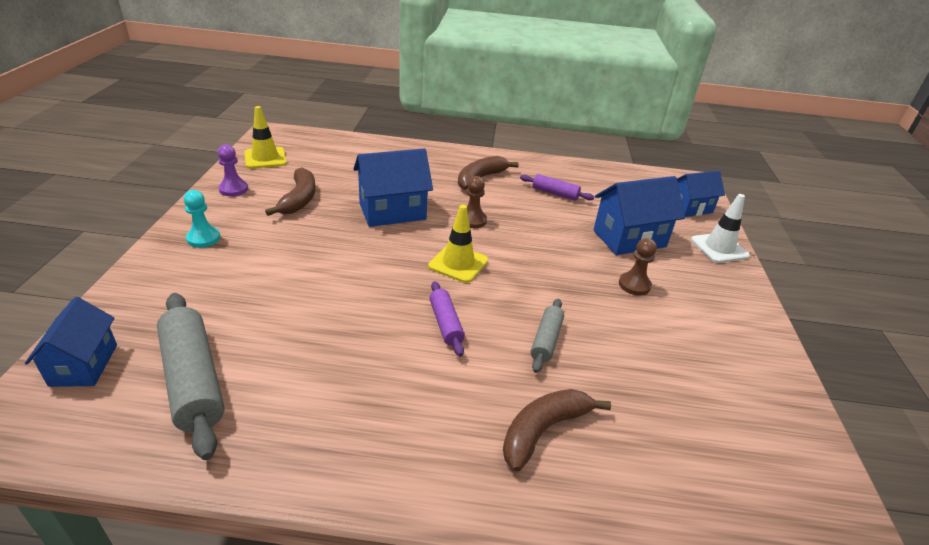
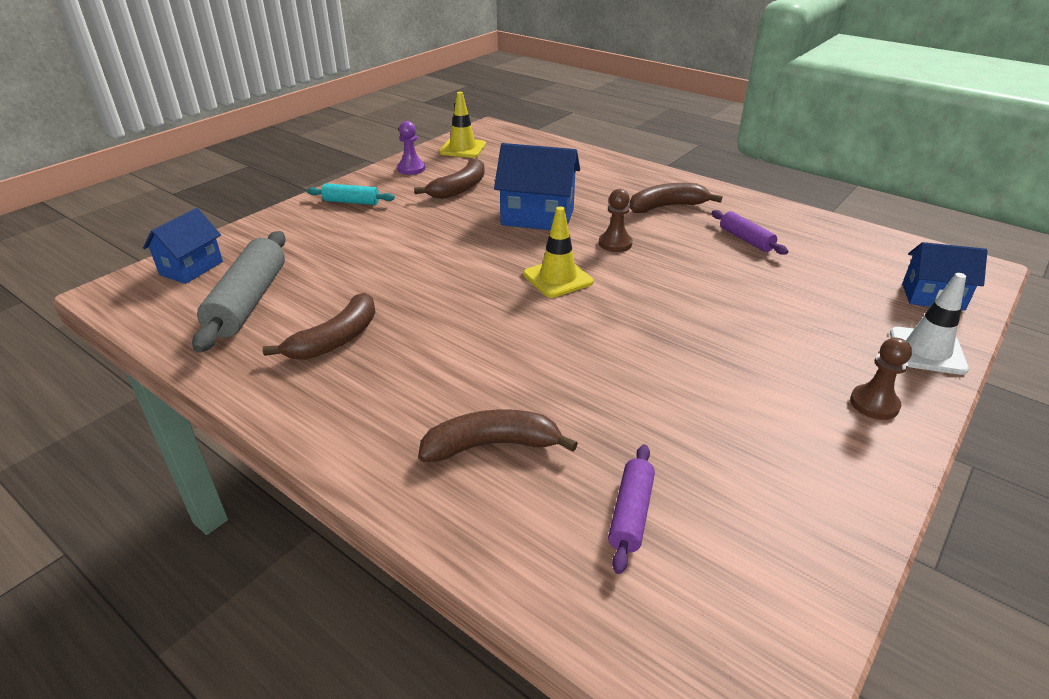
camera: 35 degrees right, 0 degrees up
(203, 238) = (351, 202): turquoise pawn -> turquoise rolling pin
(324, 387) = (336, 339): none -> brown banana
(446, 324) = (490, 325): purple rolling pin -> purple rolling pin (631, 514)
(546, 340) = (579, 372): grey rolling pin -> none
(629, 239) = (797, 307): blue house -> none
(634, 285) = (748, 354): brown pawn -> brown pawn (874, 404)

